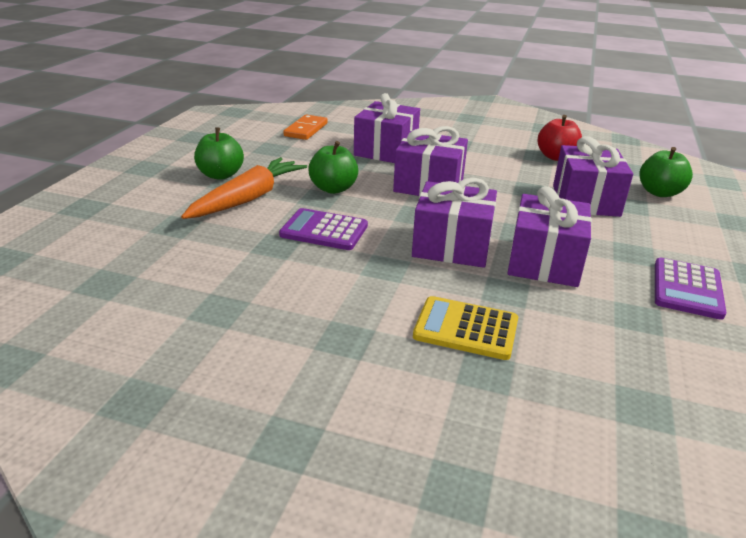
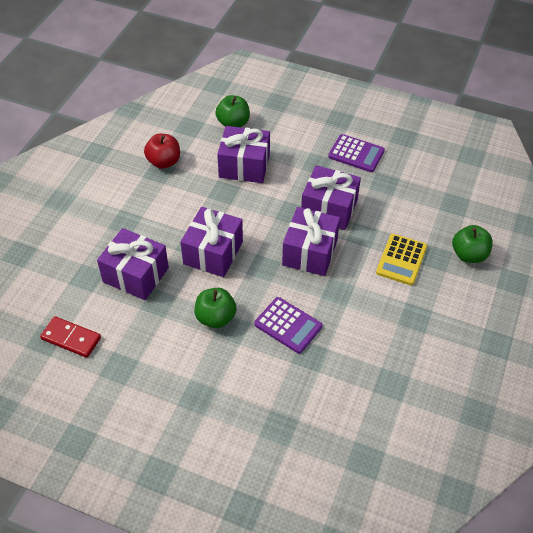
camera: 85 degrees left, 20 degrees up
(220, 175) = (181, 406): green apple -> green apple (469, 255)
(248, 198) = (231, 379): orange carrot -> none
(306, 130) = (71, 338): orange domino -> red domino
(324, 230) = (288, 325): purple calculator -> purple calculator turned 75 degrees counterclockwise

